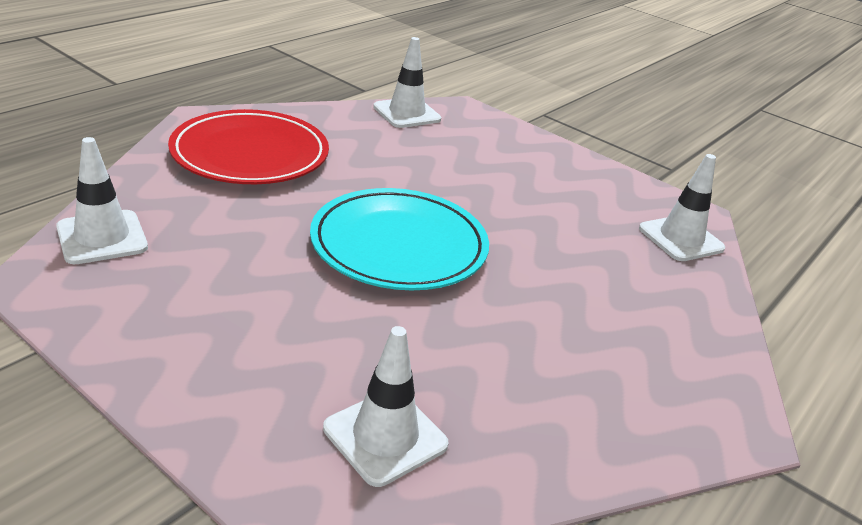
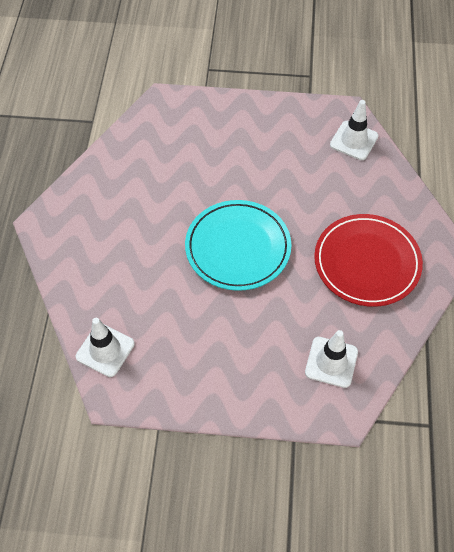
camera: 30 degrees left, 25 degrees up
(250, 154) = (100, 234): red plate -> red plate (367, 262)
(407, 113) = (140, 129): white traffic cone -> none

